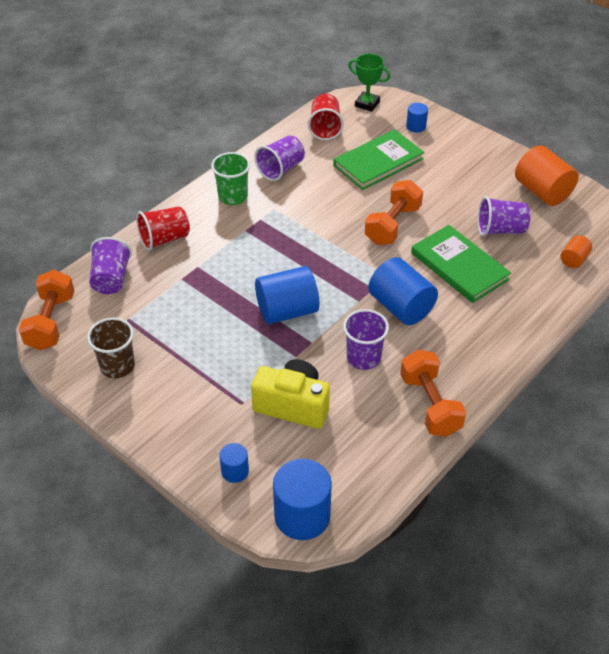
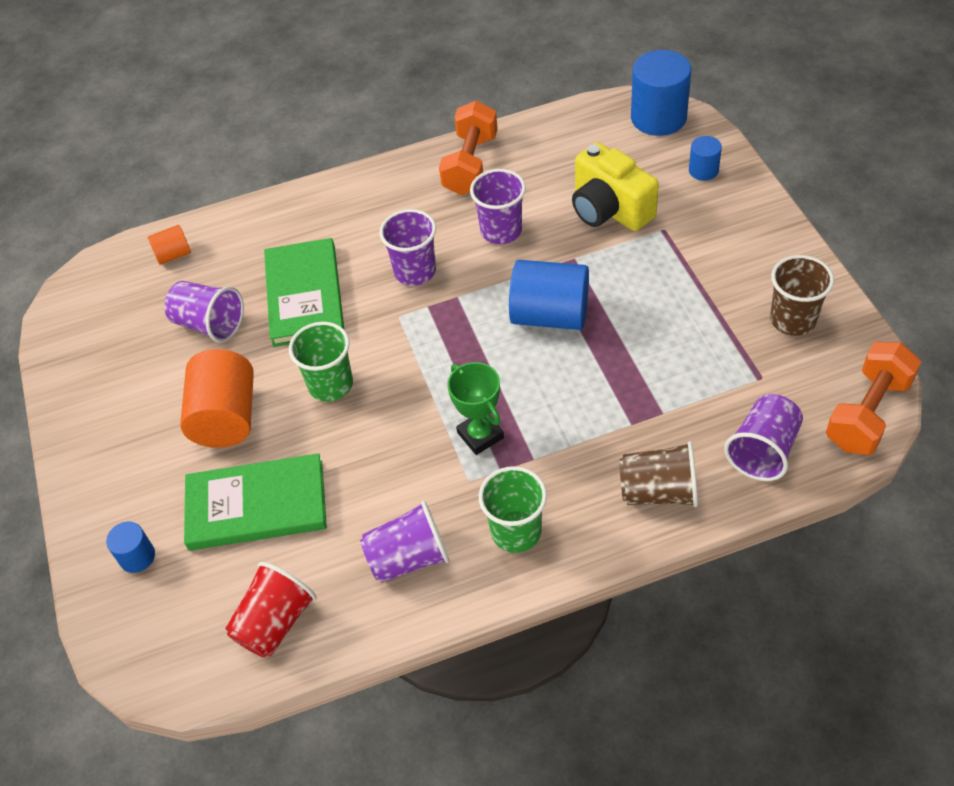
camera: 145 degrees left, 5 degrees up
(164, 239) = (658, 491): red cup -> brown cup
(367, 104) = (162, 651): green trophy -> green trophy (480, 435)
(393, 225) = (330, 385): orange dumbbell -> green cup
(401, 307) = (415, 271): blue cylinder -> purple cup
(542, 191) = (100, 358): orange cylinder -> orange cylinder (226, 417)

